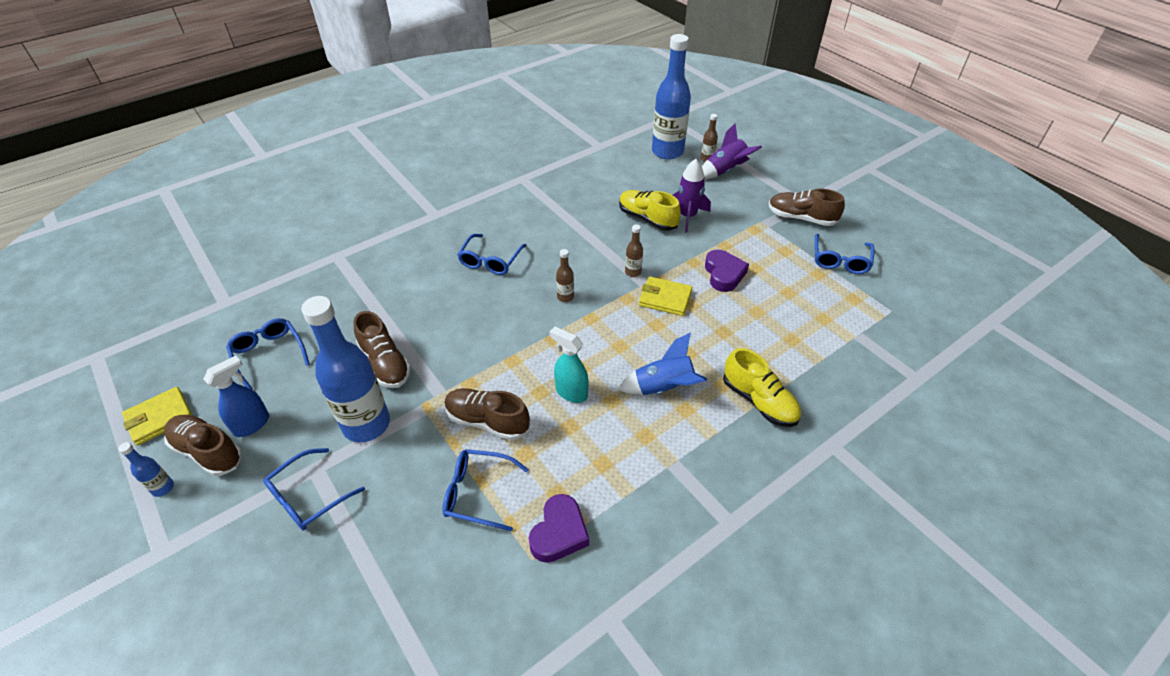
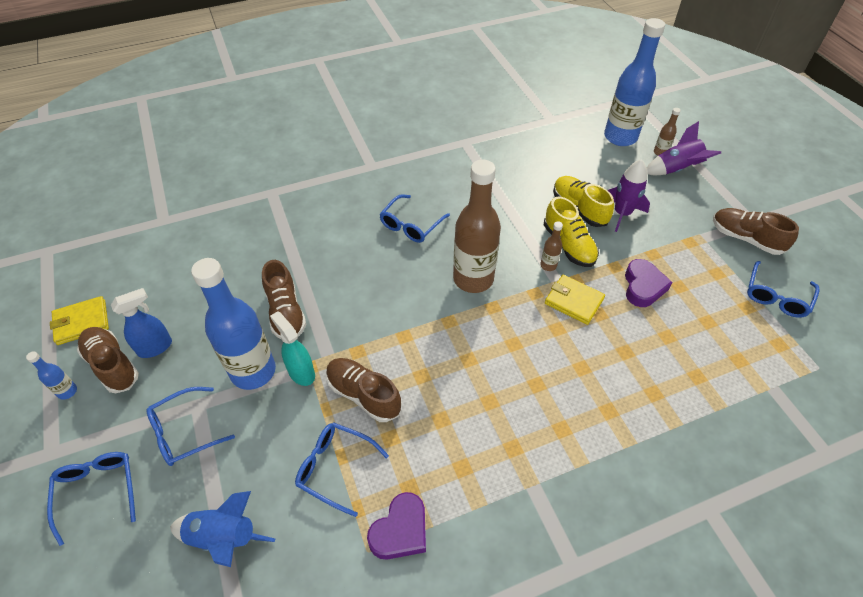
camera: 15 degrees right, 5 degrees up
(269, 355) = (187, 281): blue glasses -> blue glasses (97, 492)
(565, 297) = (473, 279): brown bottle -> brown bottle, size x2.40
(571, 392) = (451, 383): turquoise spray bottle -> turquoise spray bottle (301, 372)
(663, 388) = (545, 400): blue rocket -> blue rocket (224, 538)
(759, 401) = (642, 439): yellow shoe -> yellow shoe (568, 245)

